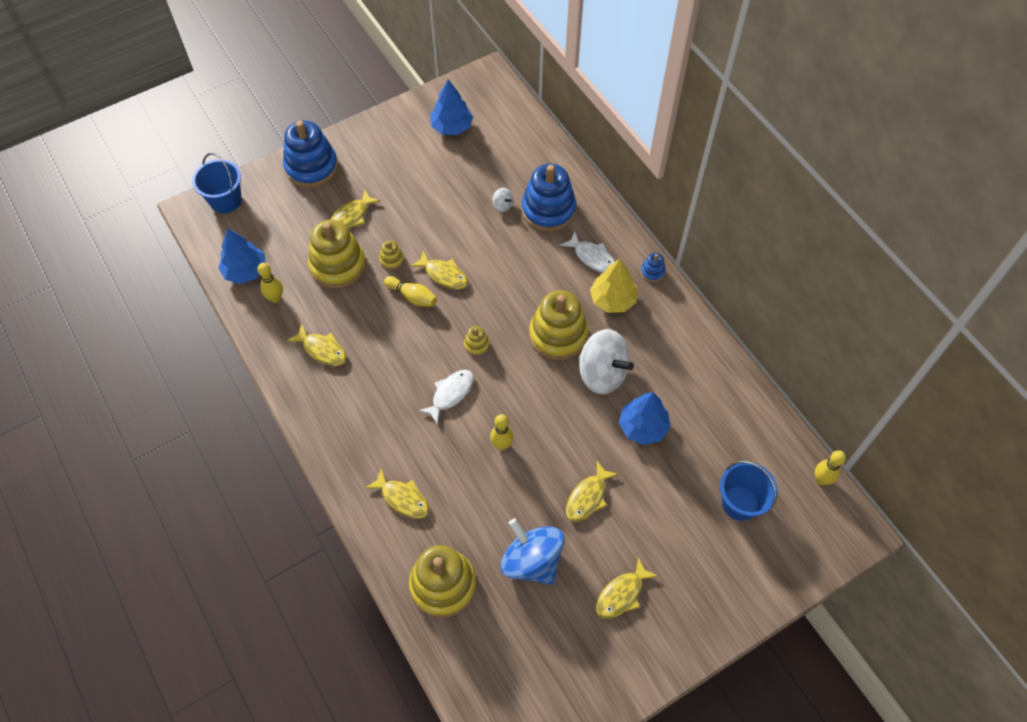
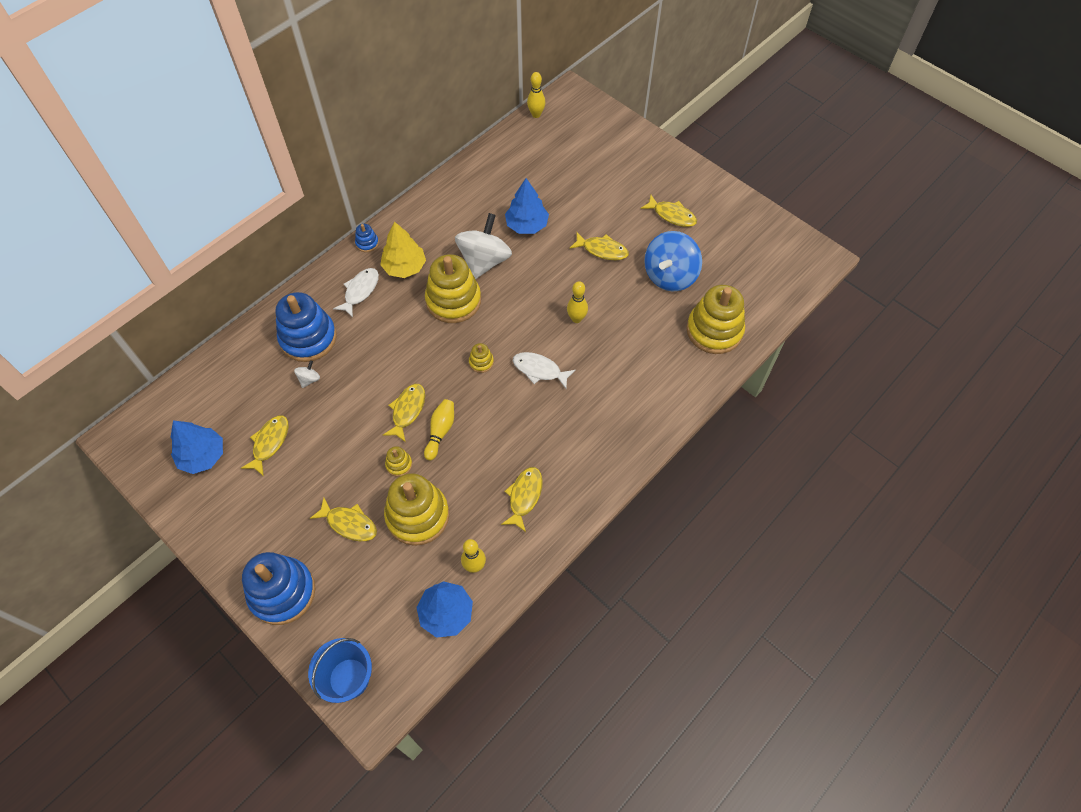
camera: 105 degrees left, 0 degrees up
(402, 498) = (653, 380): yellow fish -> yellow fish (269, 443)
(740, 503) = (572, 157): blue bucket -> none

